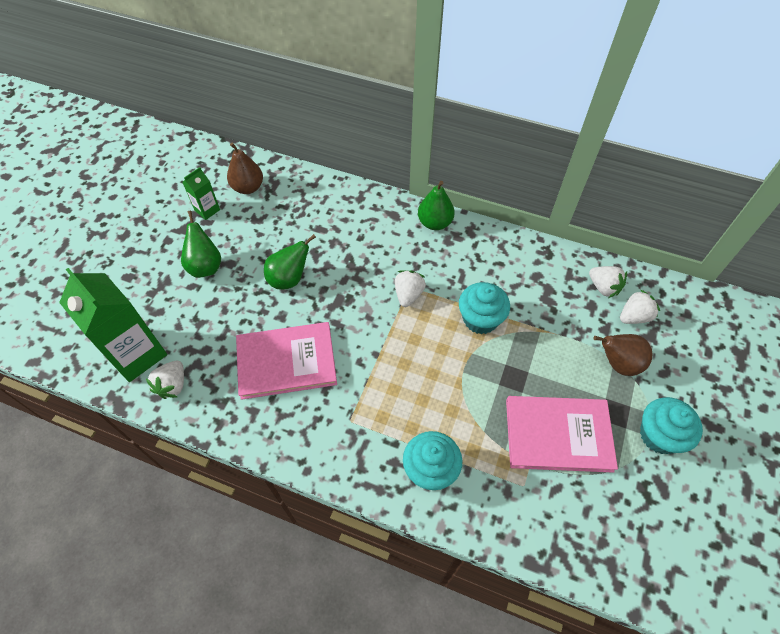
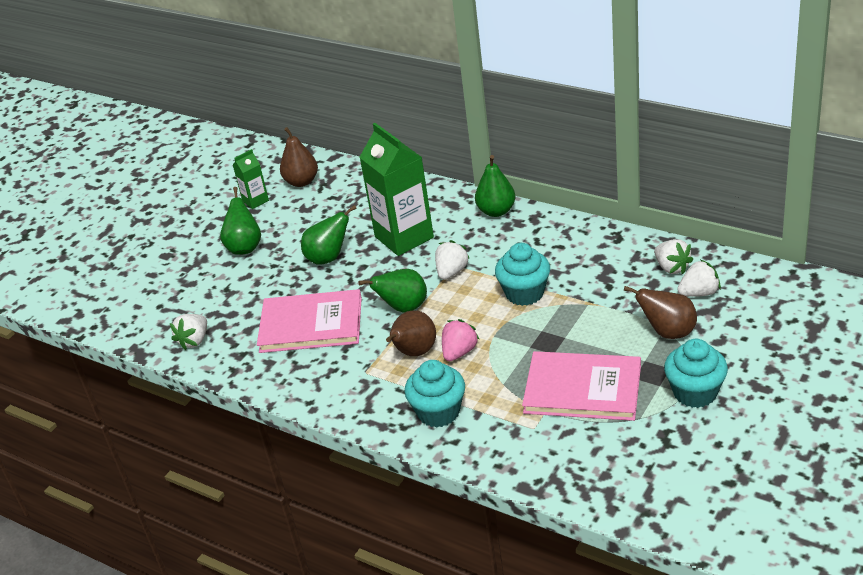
camera: 15 degrees right, 20 degrees down
(137, 354) = (164, 316): green carton -> green carton (404, 237)
(371, 339) = (403, 308): none -> green pear
(392, 394) = (414, 352): none -> brown pear
(435, 392) = (459, 352): none -> pink strawberry

